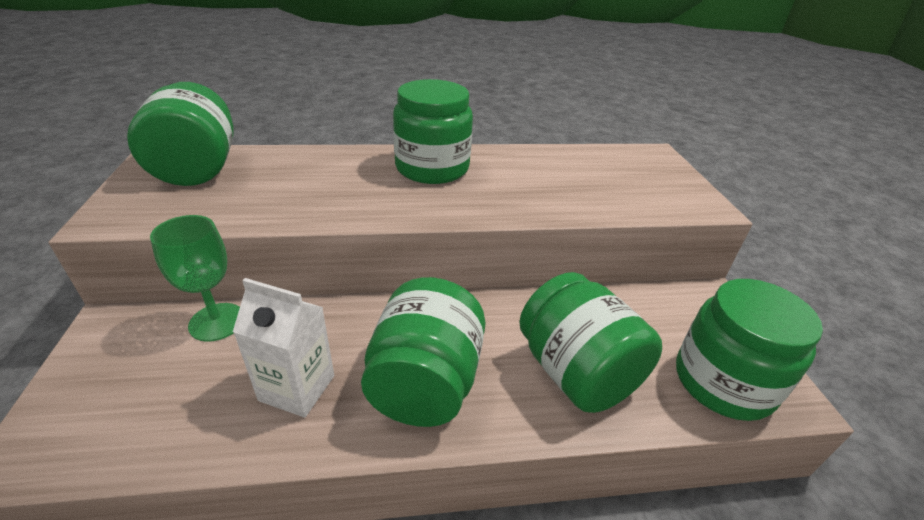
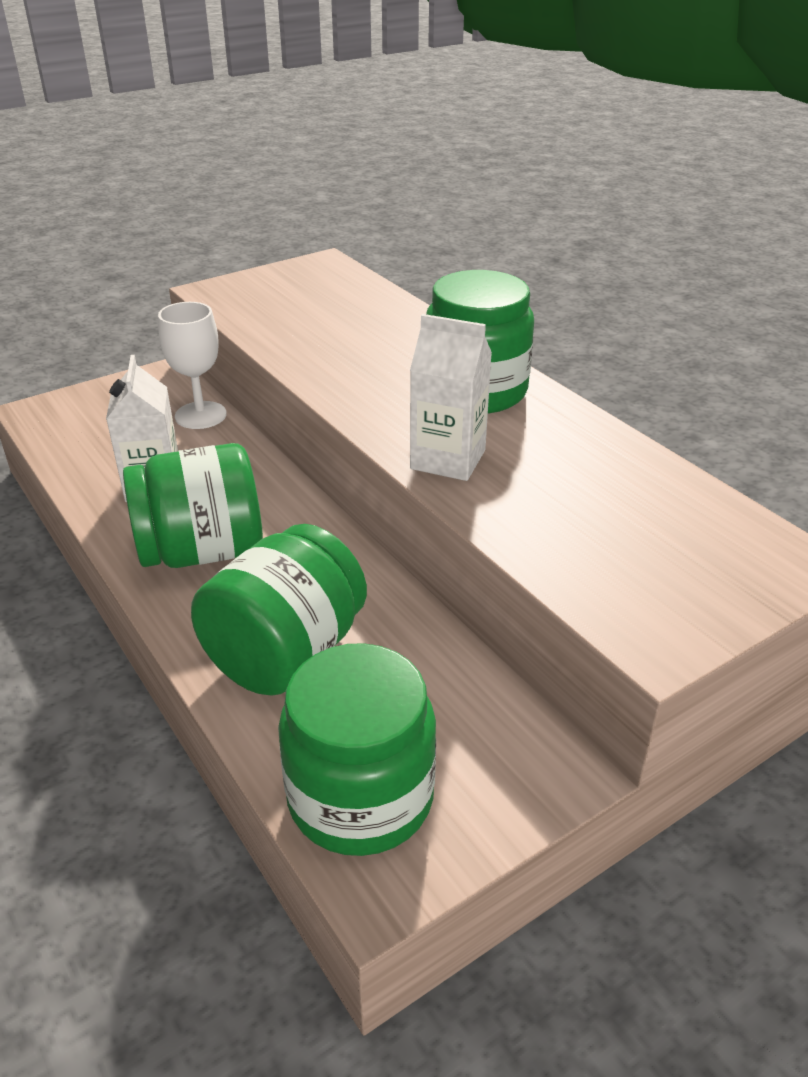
camera: 65 degrees right, 0 degrees up
(197, 169) = (322, 285): green jar -> none
(217, 322) = (200, 415): green goblet -> white goblet
(504, 203) = (448, 459): none -> white carton

